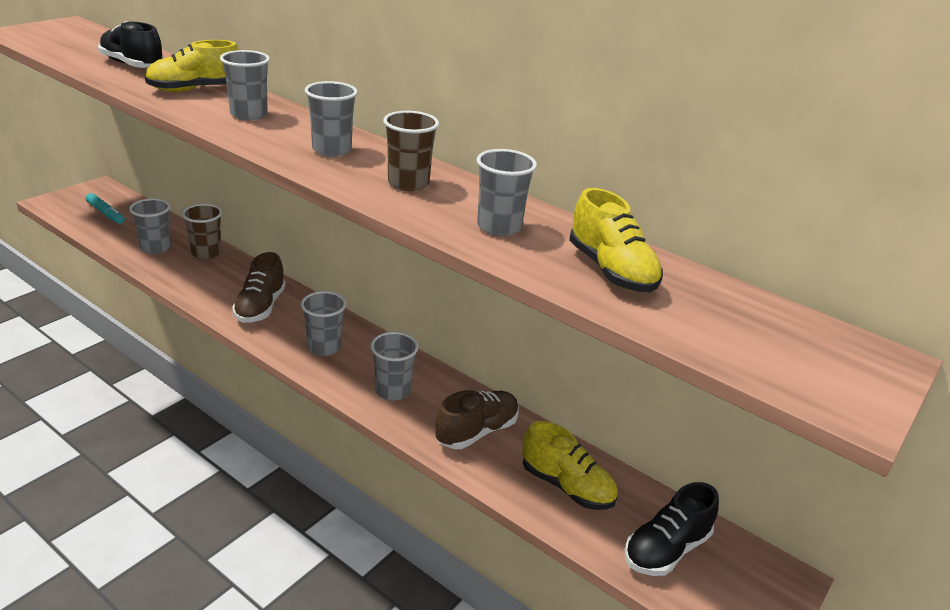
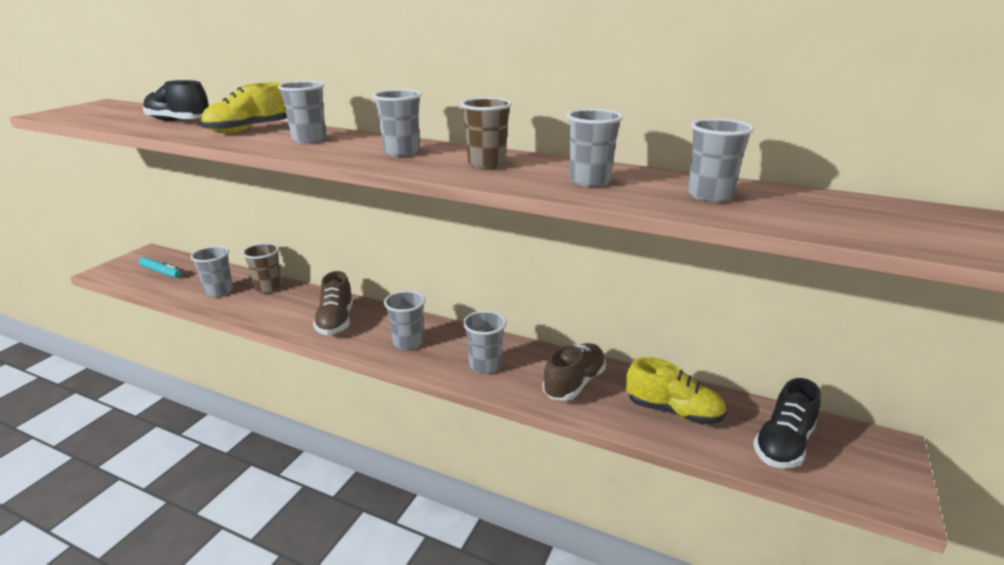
camera: 10 degrees left, 5 degrees down
(611, 271) = (710, 195): yellow shoe -> grey cup

